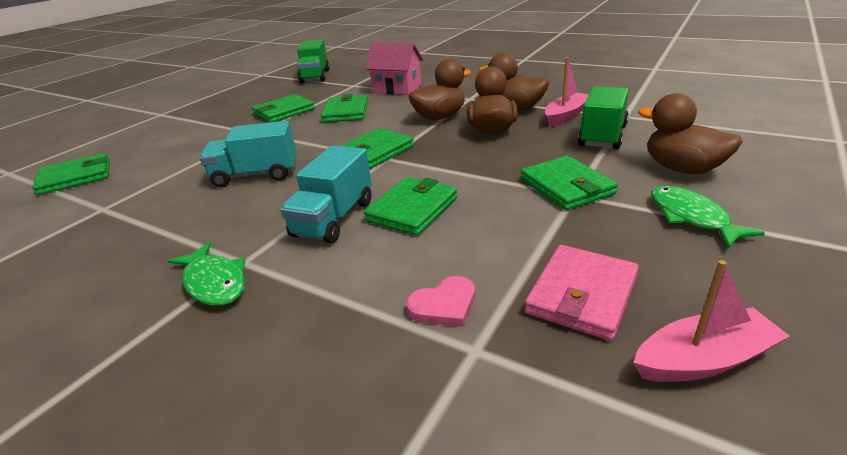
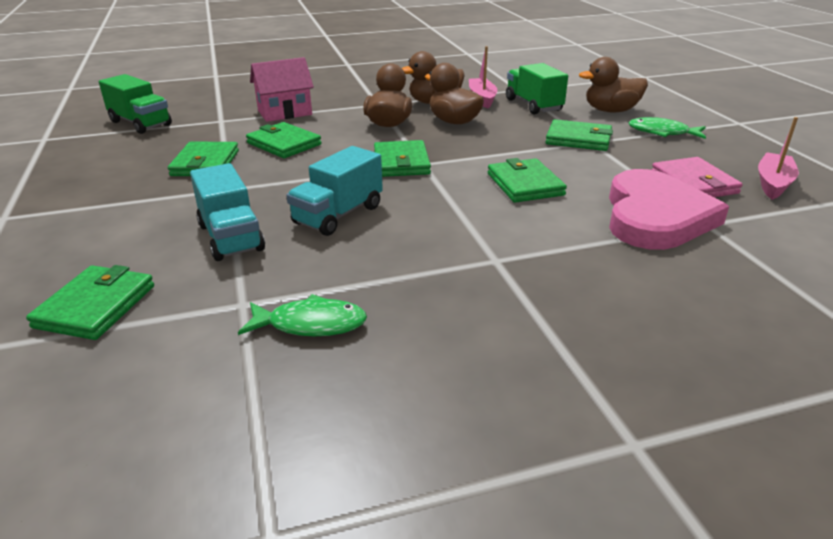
camera: 50 degrees left, 0 degrees up
(214, 282) = (510, 278): green fish -> green fish (311, 324)
(334, 218) = (488, 211): turquoise truck -> turquoise truck (231, 237)
(444, 305) = (655, 216): pink heart -> pink heart, size x2.48

